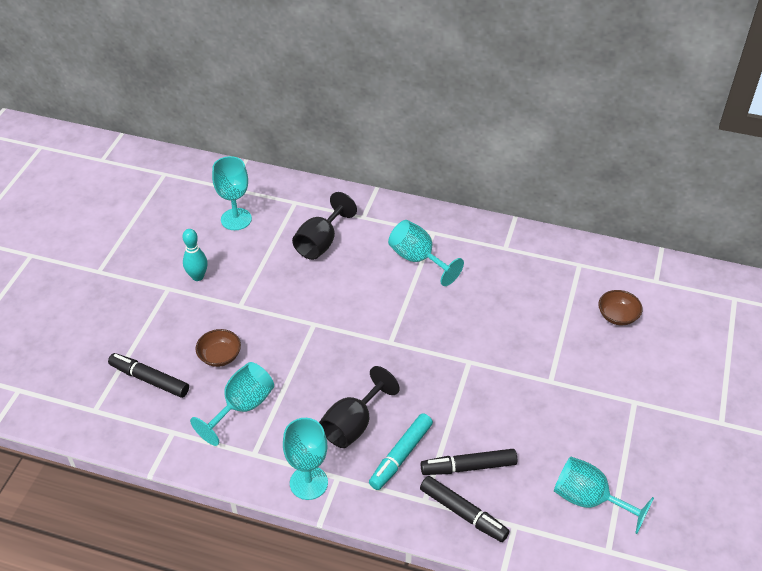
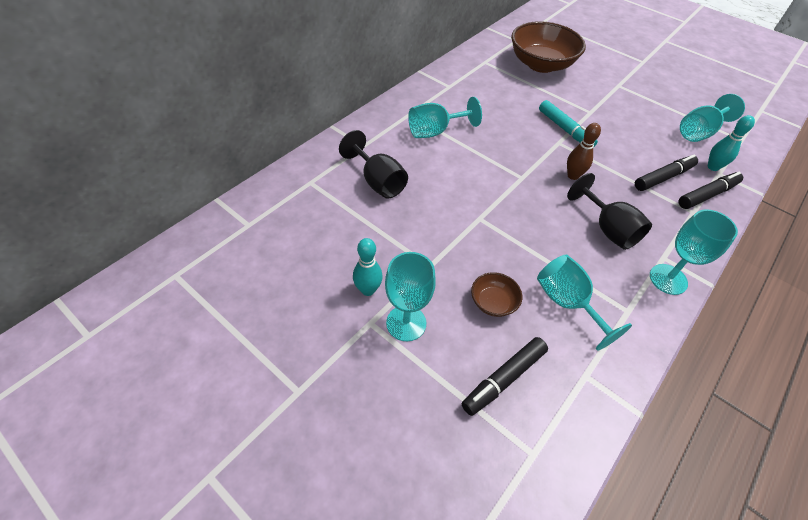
camera: 70 degrees left, 5 degrees up
(236, 219) = (302, 233): turquoise goblet -> turquoise goblet (406, 323)
(400, 455) = (646, 211): turquoise marker -> turquoise marker (565, 129)
(419, 383) = (573, 176): none -> brown bowling pin
(468, 467) = (663, 177): black marker -> black marker turned 135 degrees counterclockwise
(522, 517) = (713, 167): none -> turquoise bowling pin
(617, 316) = (541, 64): brown bowl -> brown bowl, size x2.22

